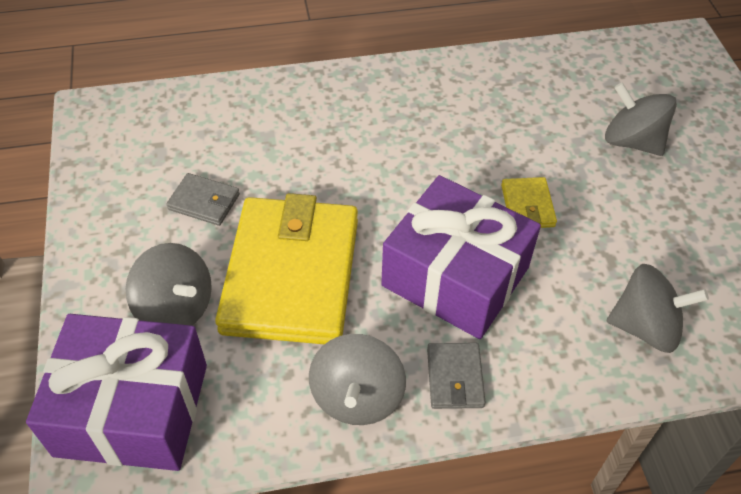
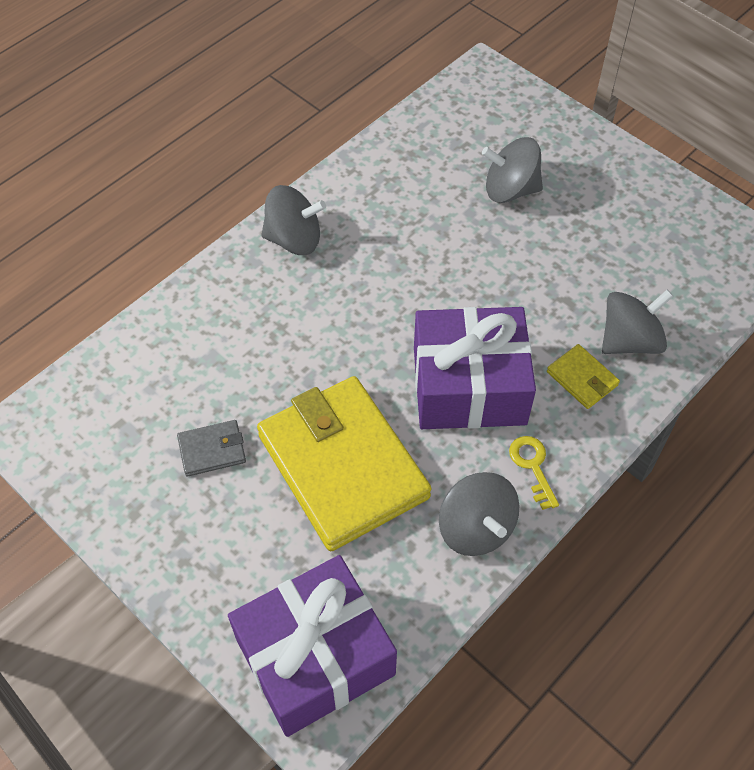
camera: 35 degrees left, 5 degrees up
(175, 307) = (273, 554): grey spinning top -> grey spinning top (294, 239)
(455, 378) = (532, 466): grey wallet -> yellow key
(527, 206) = (475, 293): yellow wallet -> yellow wallet (582, 378)

